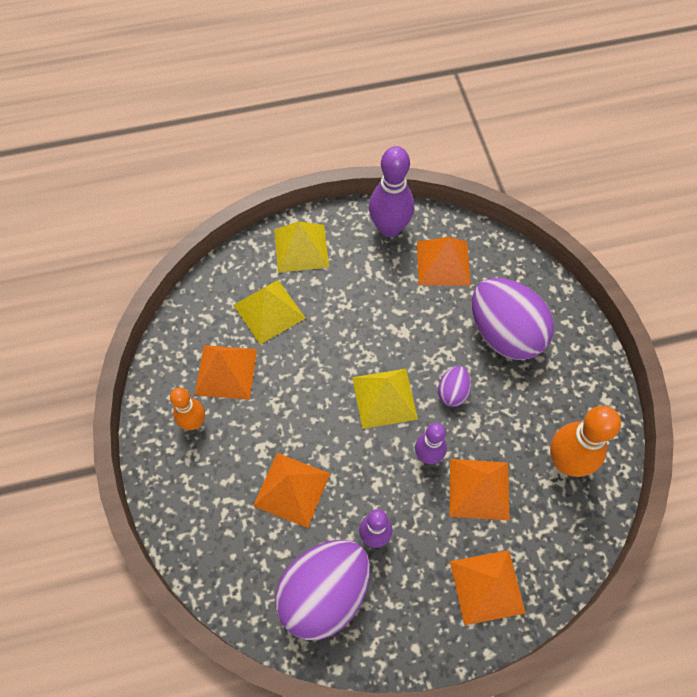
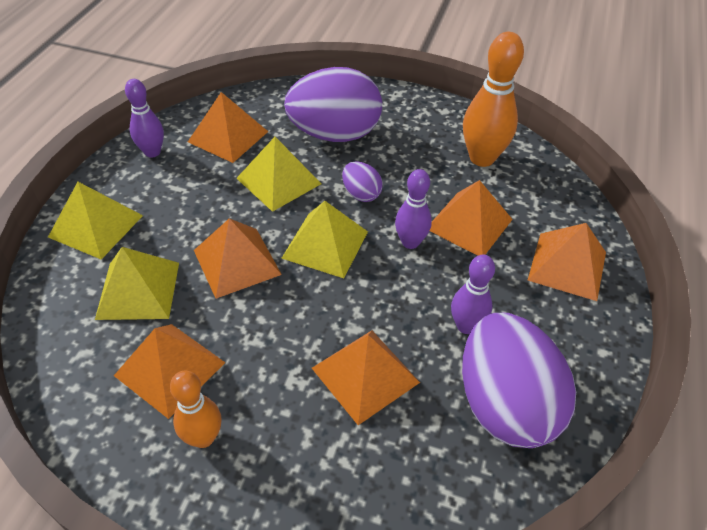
camera: 60 degrees left, 15 degrees down
(330, 352) = (237, 262): none -> orange pyramid
(389, 228) = (152, 152): purple bowling pin -> purple bowling pin, size x0.61
(423, 327) = (279, 181): none -> yellow pyramid

